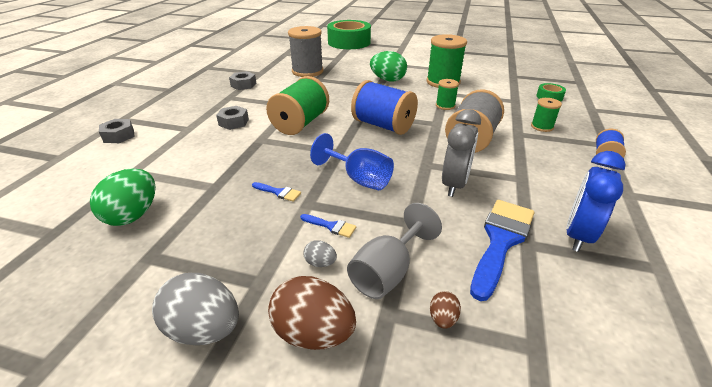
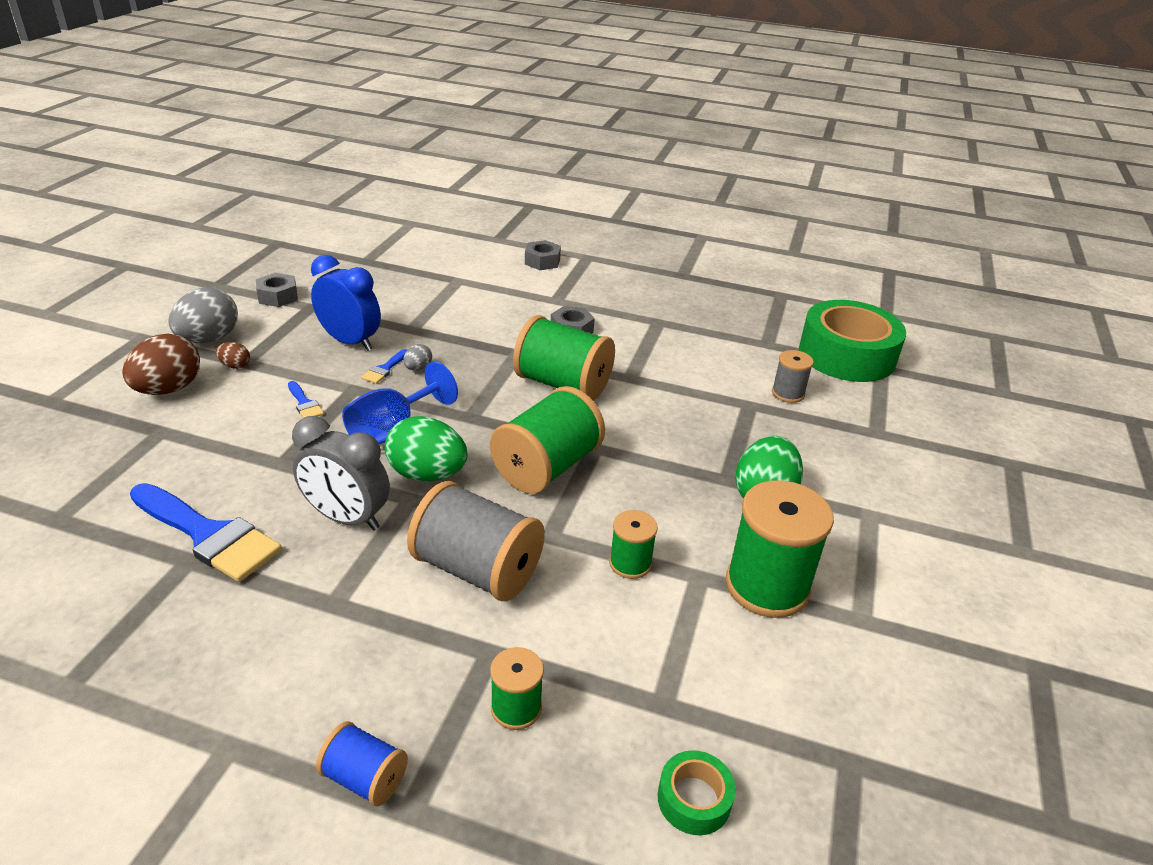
camera: 90 degrees right, 0 degrees up
(133, 215) = (377, 291): green egg -> green egg (427, 474)
(243, 85) = (709, 331): grey nut -> grey nut (278, 296)
(307, 71) = (788, 393): grey spool -> grey spool, size x0.52
(320, 263) = (250, 395): grey egg -> grey egg (418, 368)
(331, 226) = (304, 403): blue brush -> blue brush turned 60 degrees counterclockwise
(349, 42) = (1009, 457): green tape -> green tape (847, 355)
(383, 126) = (547, 467): blue spool -> green spool
(387, 271) = (212, 436): grey goblet -> none
(443, 318) = (131, 463): brown egg -> brown egg (235, 366)
(578, 235) = (175, 620): blue clock -> blue clock (350, 342)

